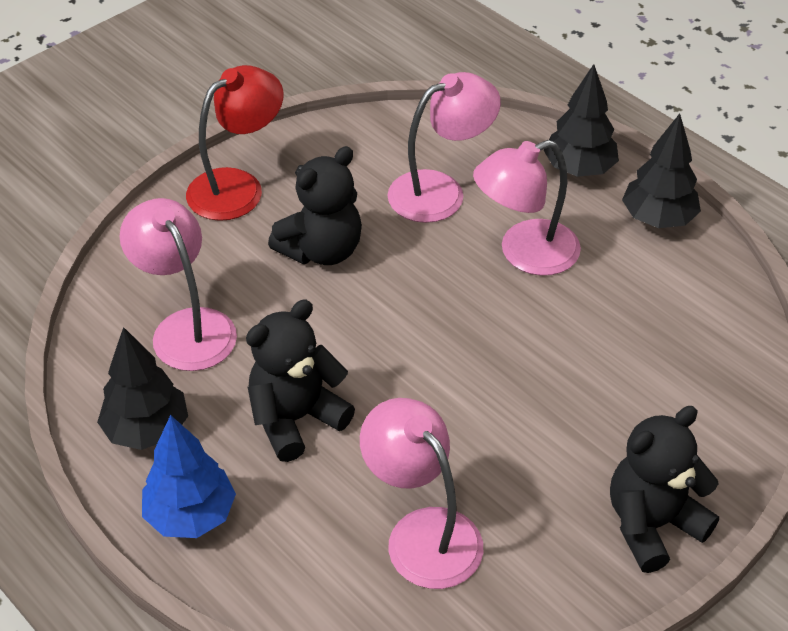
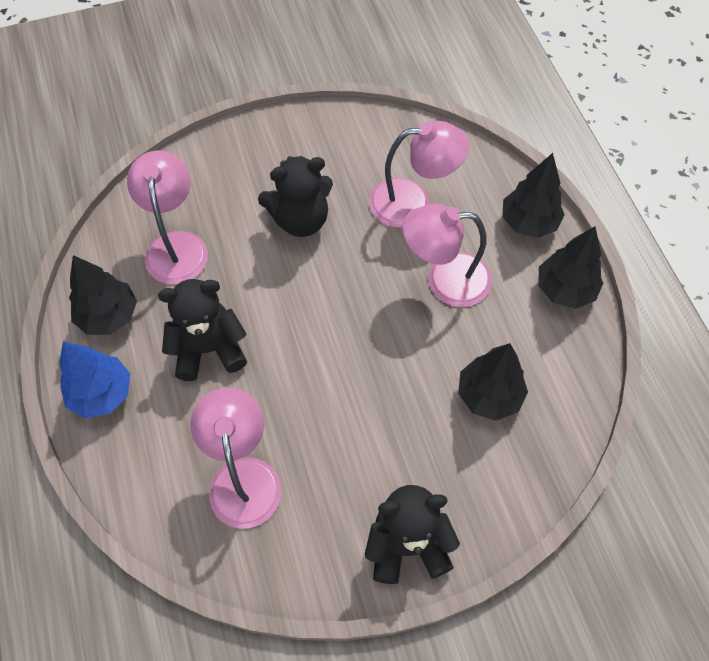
camera: 25 degrees right, 15 degrees up
(238, 187) = (271, 144): red lamp -> none
(644, 346) = (489, 395): none -> black tree

